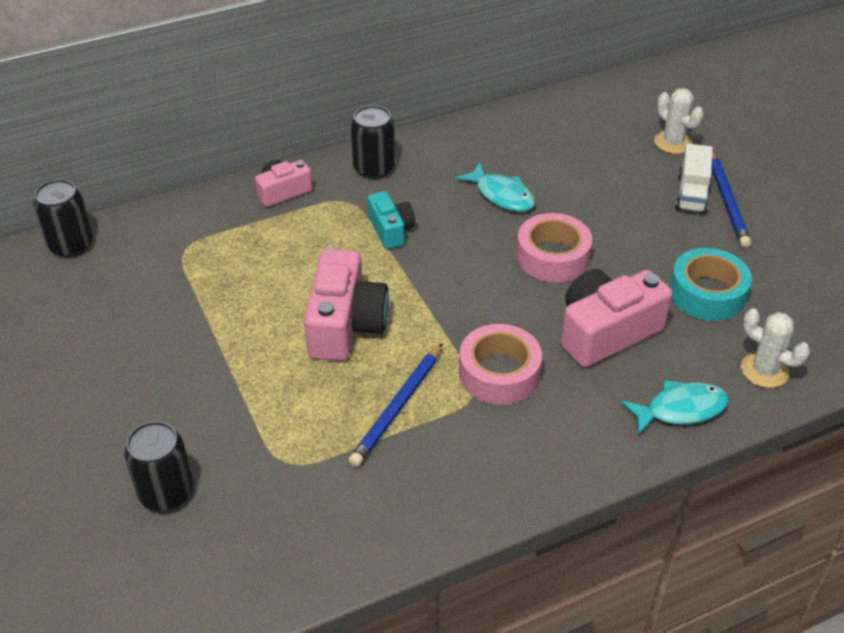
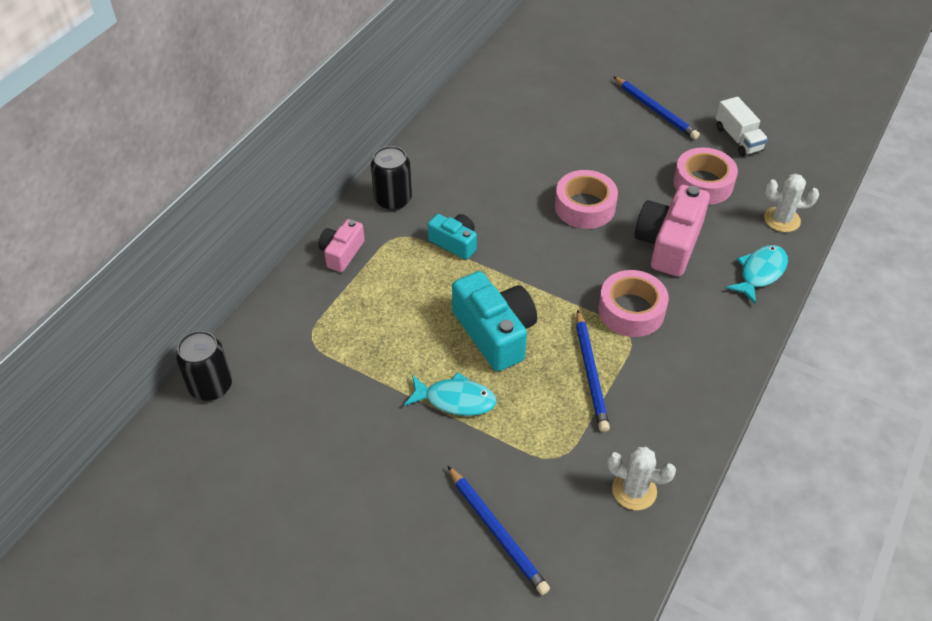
camera: 35 degrees left, 5 degrees up
(166, 492) = (496, 531): black can -> blue pencil
(345, 324) = (495, 333): pink camera -> turquoise camera
(501, 195) = (506, 176): turquoise fish -> turquoise fish (455, 400)
(673, 142) = (582, 81): white cactus -> white cactus (634, 490)
(691, 194) = (629, 115): white truck -> white truck (738, 139)
(707, 293) = (703, 183): turquoise tape -> pink tape

